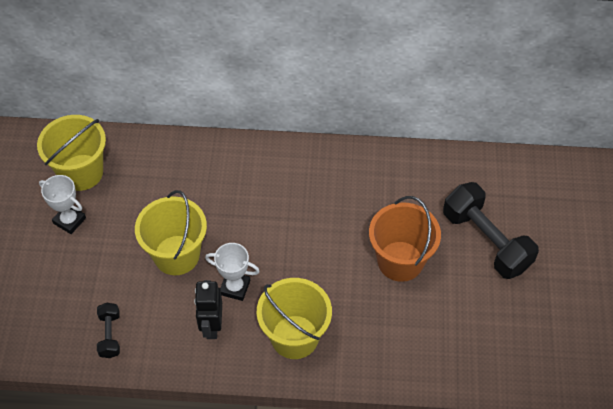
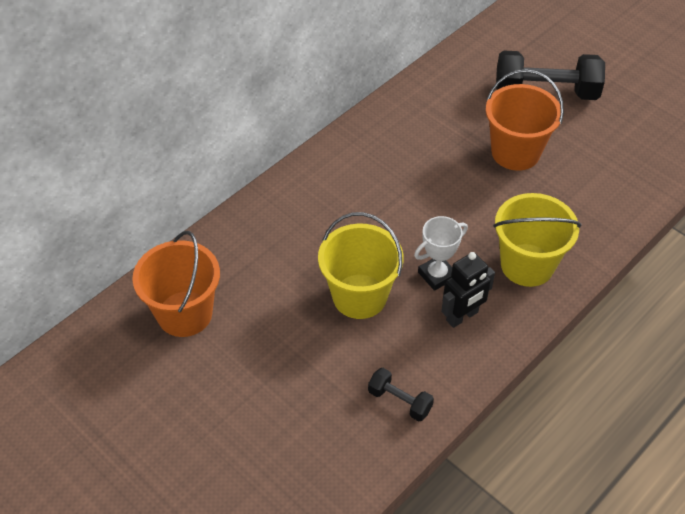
camera: 50 degrees left, 5 degrees down
(69, 220) = (232, 357): white trophy -> none
(81, 172) = (184, 314): yellow bucket -> orange bucket
(211, 326) = (462, 316): black robot -> black robot turned 75 degrees counterclockwise

